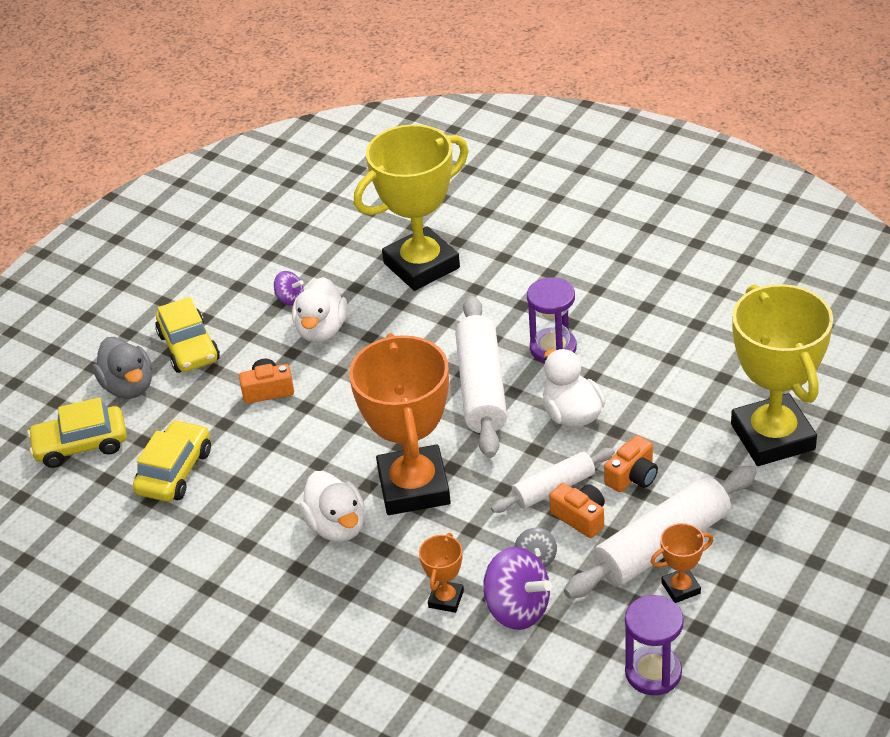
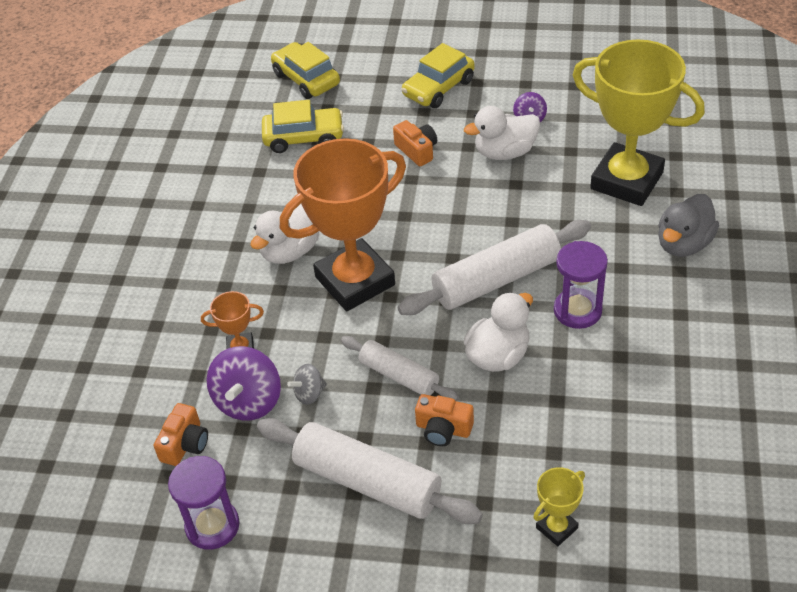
camera: 65 degrees right, 5 degrees up
(129, 386) = (378, 76): grey duck -> grey duck (683, 244)
(580, 517) = (373, 408): orange camera -> orange camera (185, 444)
(681, 588) = (320, 514): orange trophy -> none
(772, 437) = (556, 528): yellow trophy -> yellow trophy, size x0.43

